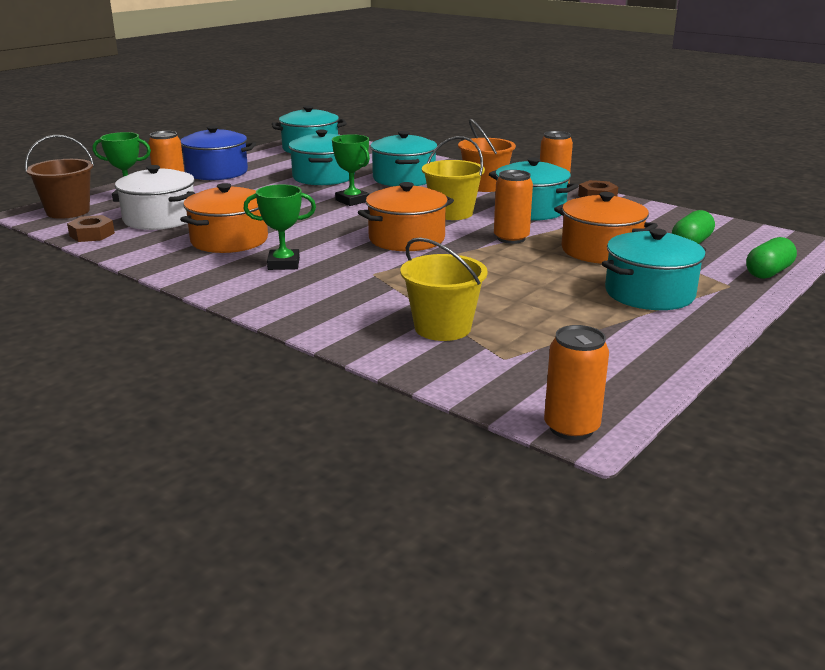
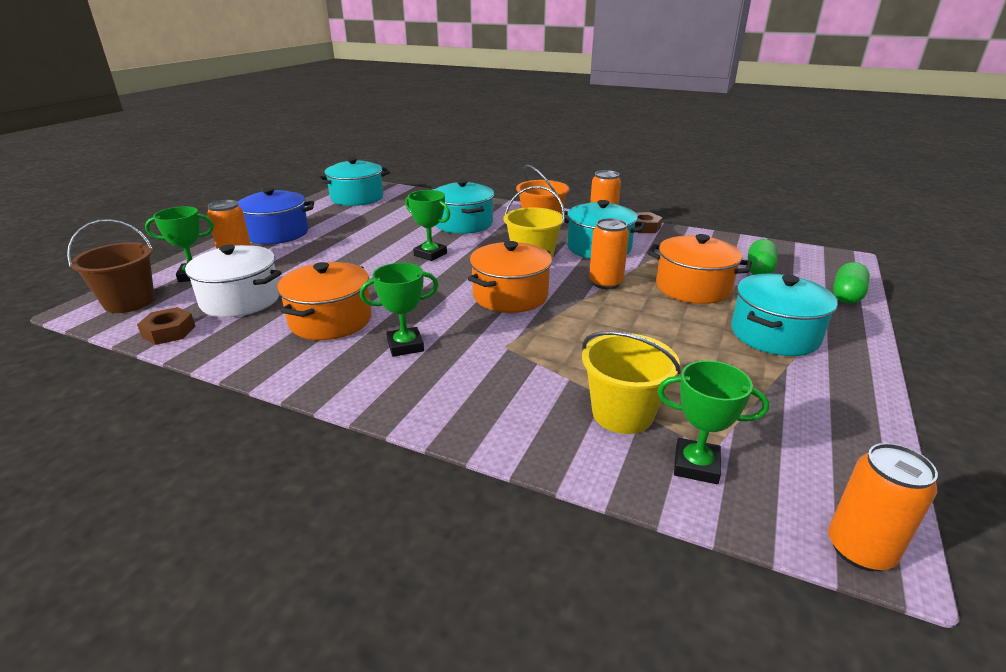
camera: 15 degrees left, 5 degrees up
(323, 177) = (387, 229): turquoise pot -> none
(478, 365) = (696, 465): none -> green trophy

